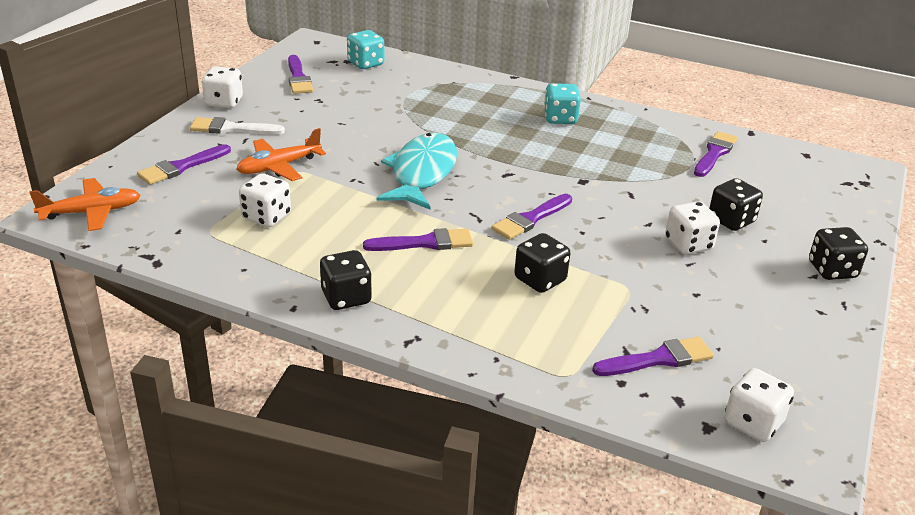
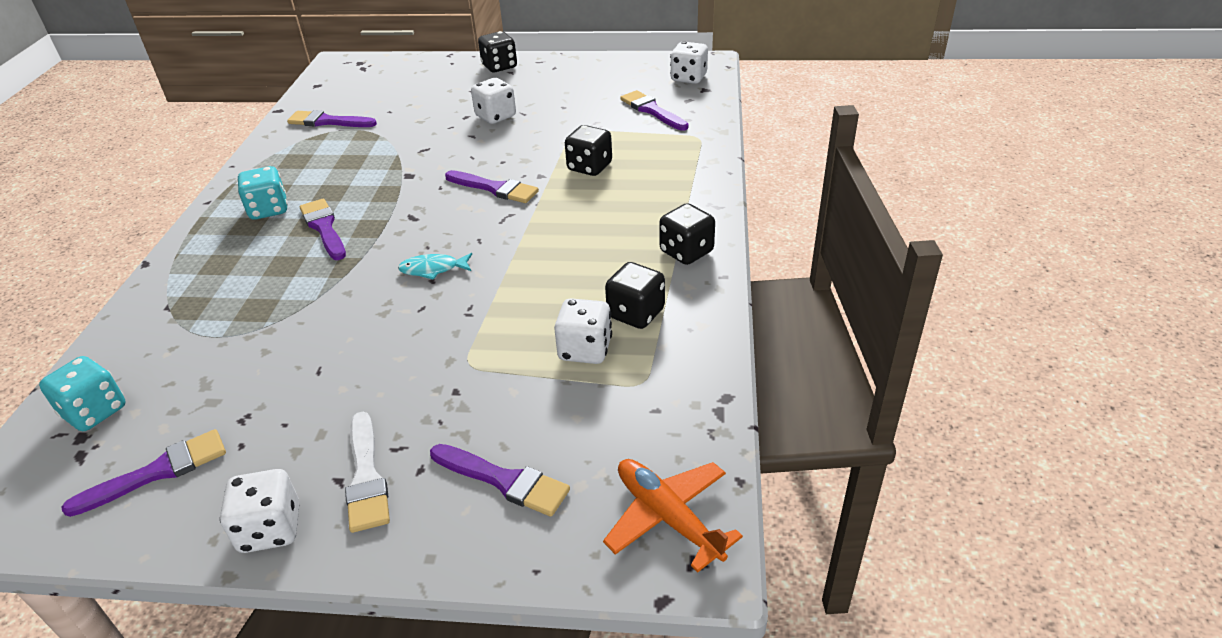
camera: 105 degrees left, 5 degrees up
(279, 167) = (464, 383): orange plane -> none
(422, 173) = (433, 269): turquoise fish -> turquoise fish, size x0.45
(425, 243) = (570, 233): purple brush -> purple brush (324, 228)
(731, 221) = (448, 104): black dice -> black dice (636, 313)

